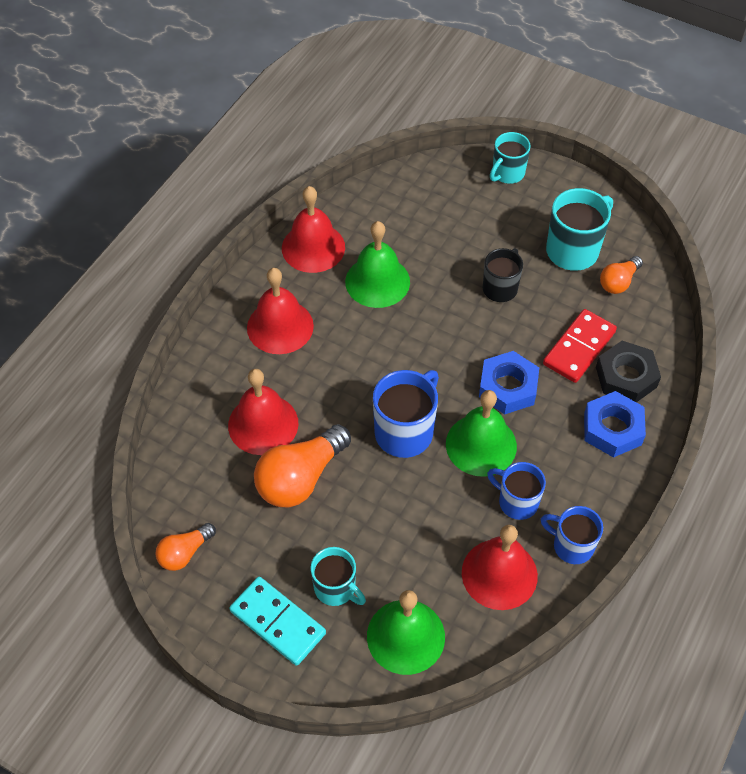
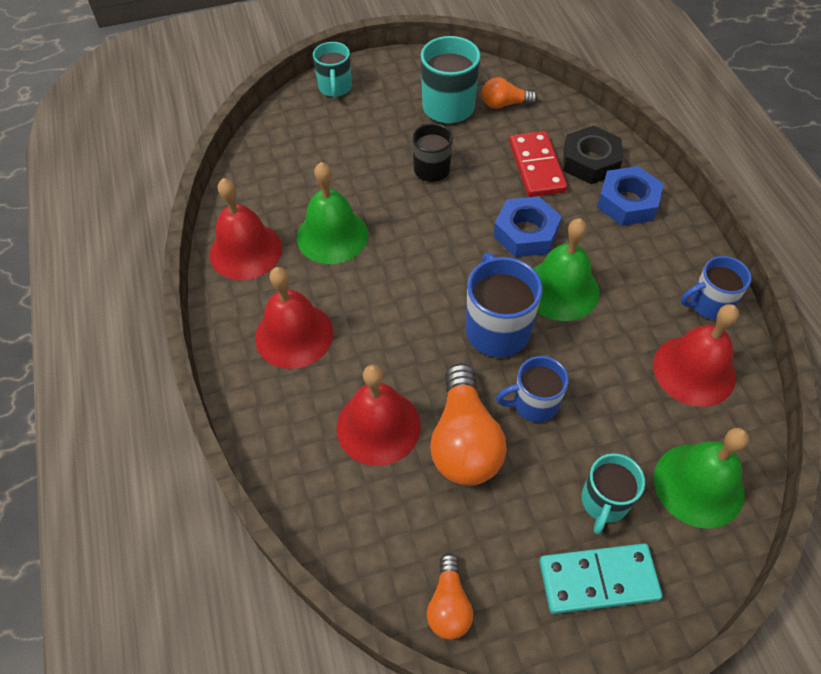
camera: 45 degrees left, 0 degrees up
(336, 588) = (604, 502): turquoise mug -> turquoise mug turned 120 degrees clockwise
(517, 502) = (636, 307): blue mug -> blue mug (533, 404)
(618, 282) = (504, 104): orange light bulb -> orange light bulb turned 90 degrees clockwise

